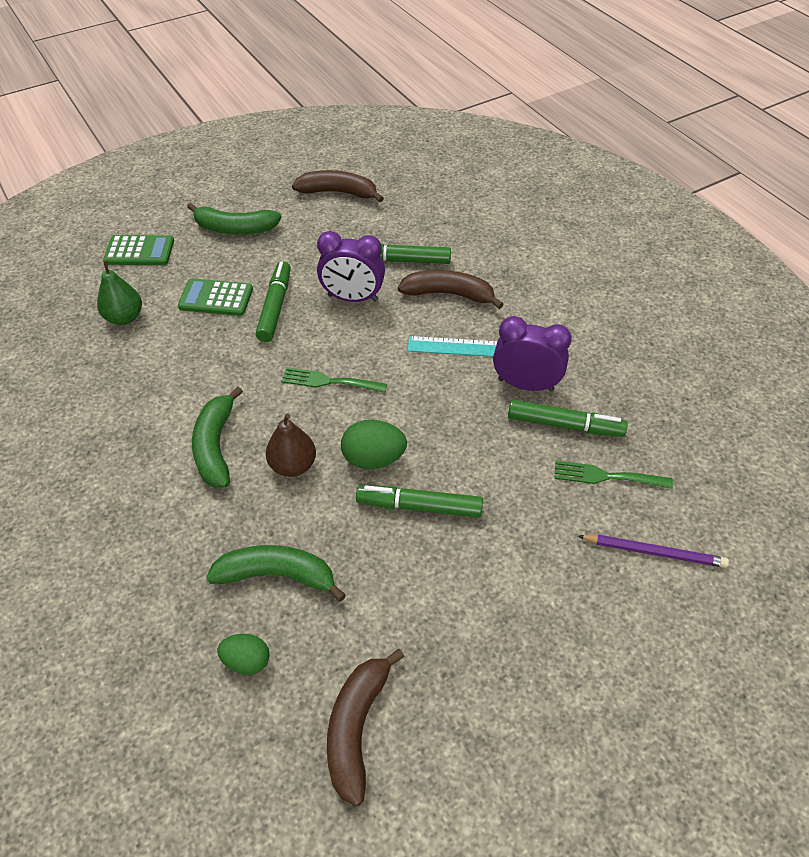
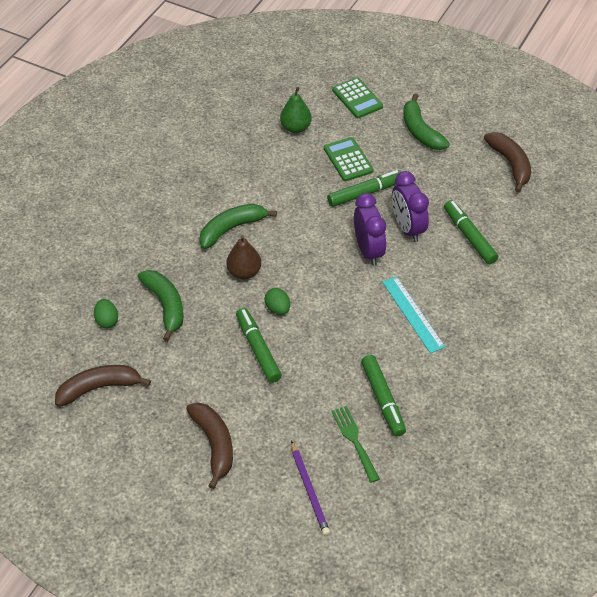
camera: 60 degrees right, 0 degrees up
(329, 381) = (323, 255): green fork -> none
(373, 459) = (278, 309): green egg -> green egg, size x0.66
(449, 294) = (457, 279): brown banana -> brown banana (214, 444)
(525, 384) = (403, 362): purple clock -> purple clock (368, 251)

